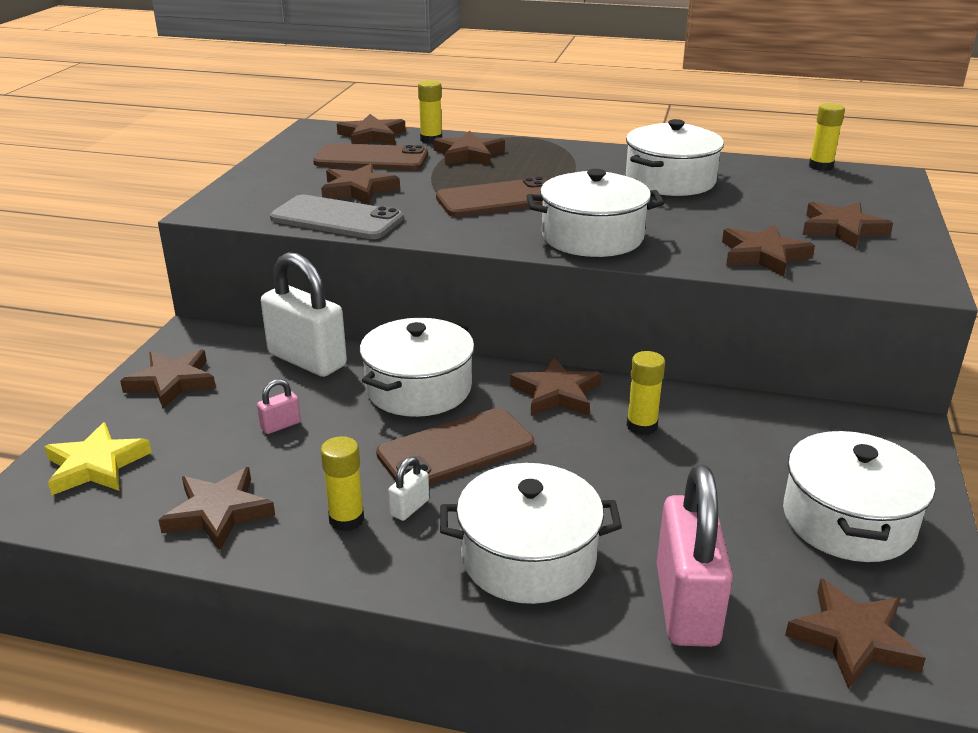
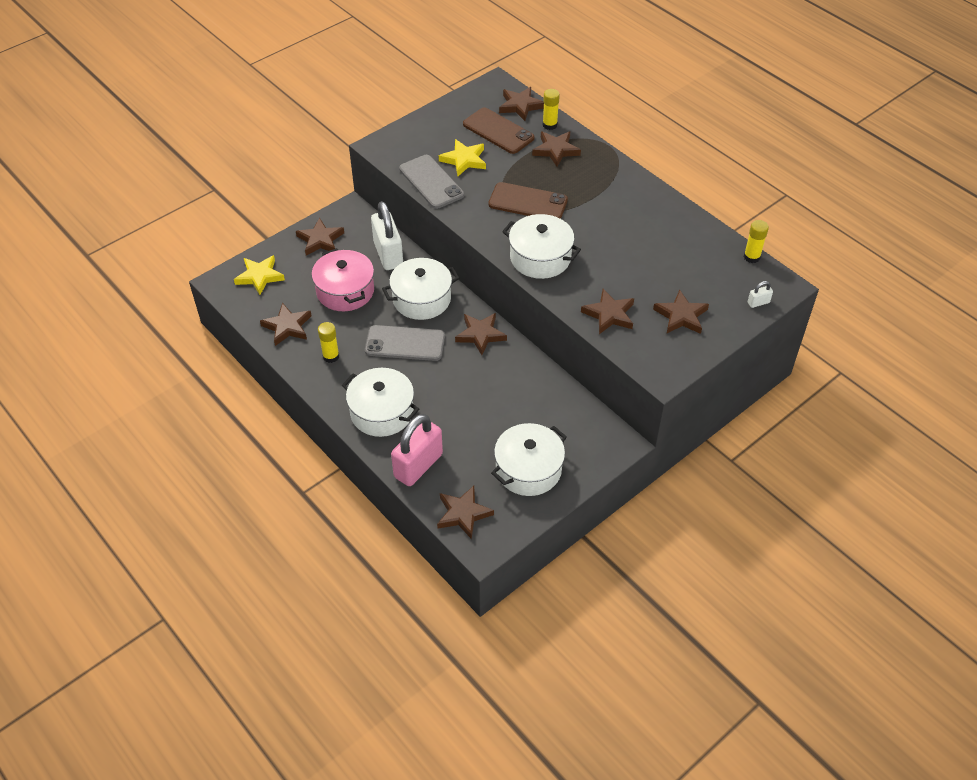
camera: 35 degrees right, 20 degrees up
(280, 425) = (345, 291): pink padlock -> pink pot
(358, 190) = (464, 160): brown star -> yellow star
(409, 508) = (359, 364): white padlock -> white padlock (758, 303)
(456, 449) = (405, 343): brown phone -> grey phone
(641, 426) = (498, 374): yellow glue stick -> none
(670, 181) = (641, 229): white pot -> none

